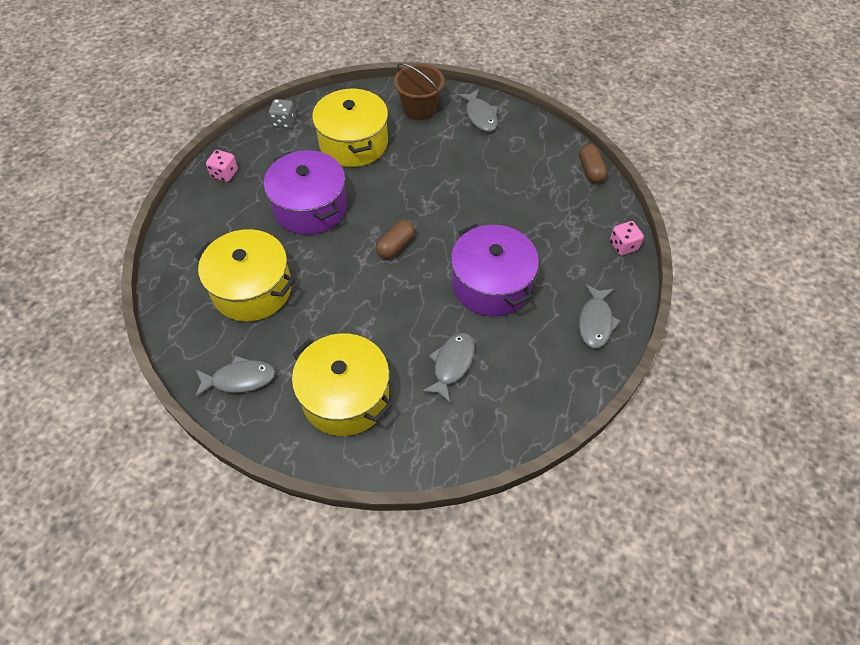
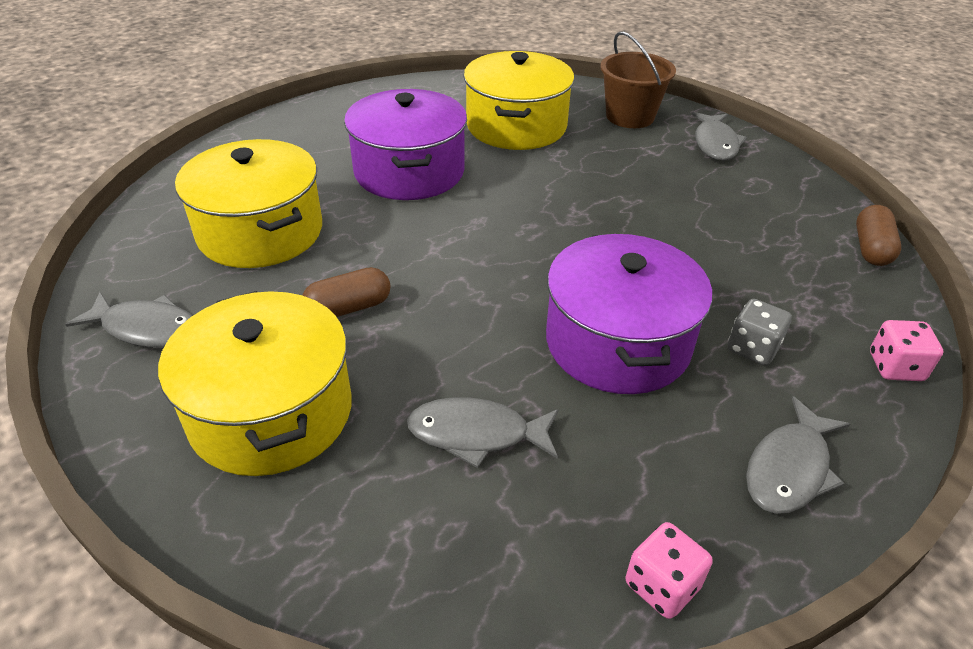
camera: 25 degrees right, 15 degrees down
(224, 174) = (333, 113): pink dice -> pink dice (662, 585)
(284, 122) = (443, 87): grey dice -> grey dice (752, 348)
(396, 246) = (495, 246): brown capsule -> brown capsule (349, 308)
(451, 364) = (476, 434): grey fish -> grey fish turned 135 degrees counterclockwise

